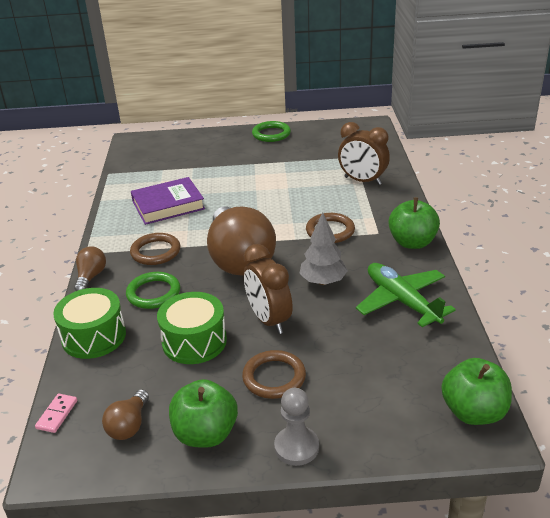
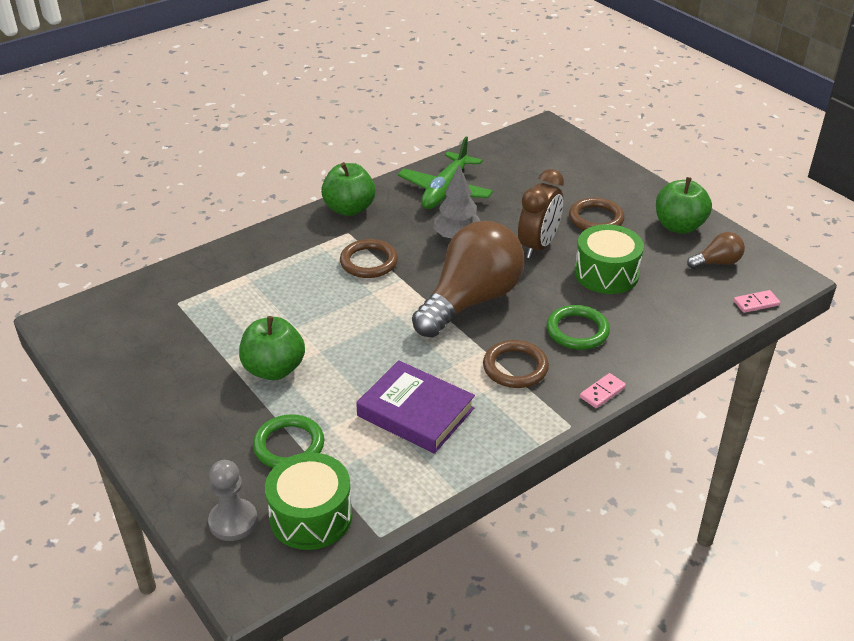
camera: 125 degrees left, 5 degrees up
(91, 277) = (602, 392): brown light bulb -> pink domino
(94, 336) = (668, 335): green drum -> green drum (311, 516)
(271, 134) = (139, 409): green ring -> green ring (289, 445)
(296, 447) = (641, 187): grey pawn -> grey pawn (233, 521)
(362, 181) = (241, 275): brown clock -> none
(473, 412) = (534, 136): green apple -> green apple (274, 369)

